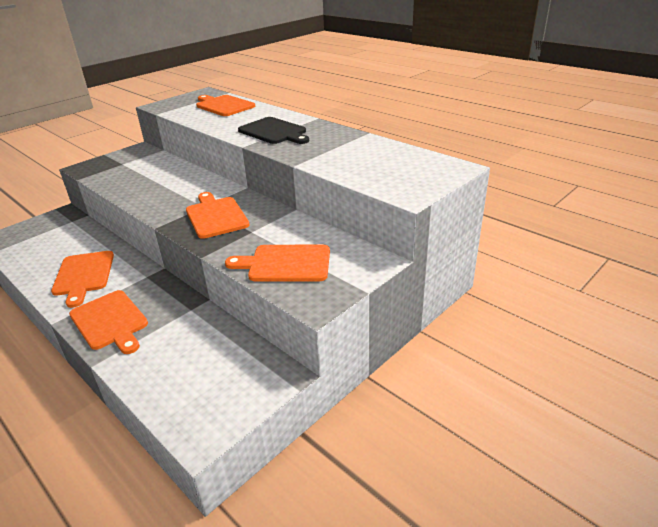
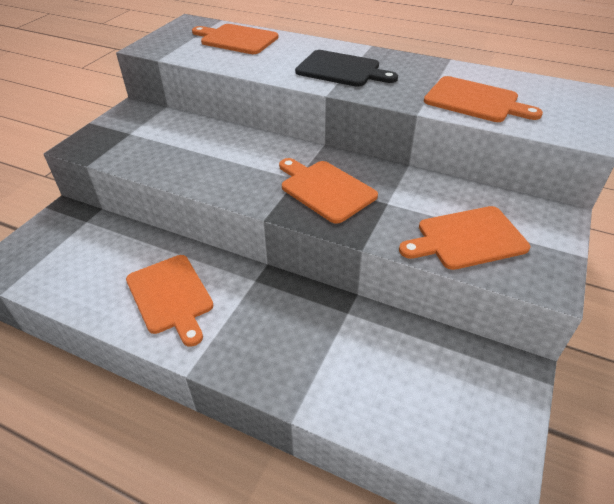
camera: 20 degrees left, 10 degrees up
(110, 321) = (262, 353): orange cutting board -> orange cutting board (475, 101)

